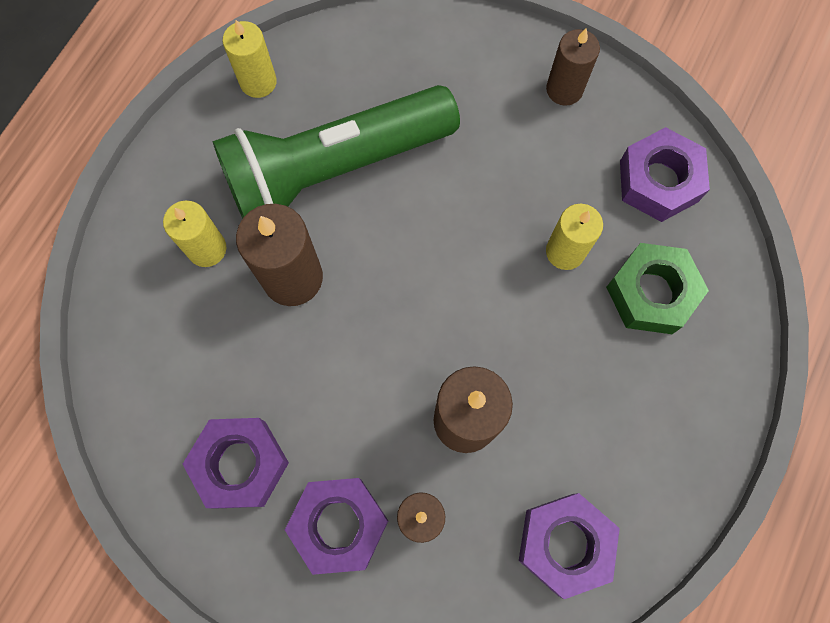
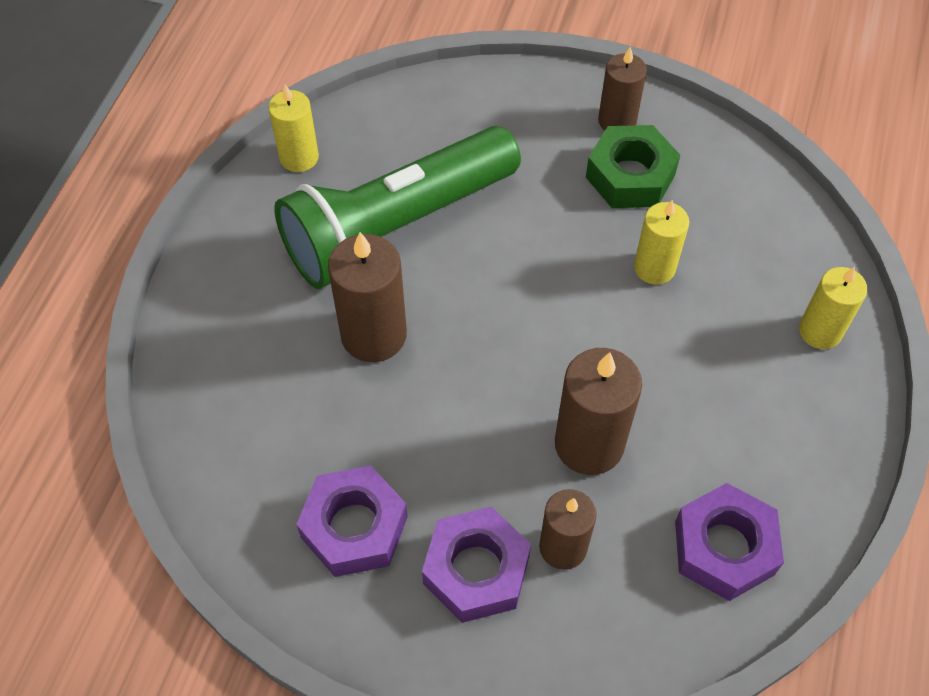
camera: 10 degrees left, 15 degrees down
(207, 249) = (275, 321): yellow candle -> yellow candle (820, 331)
(651, 293) = (752, 293): green nut -> green nut (630, 176)
(658, 181) = (733, 189): purple nut -> none

